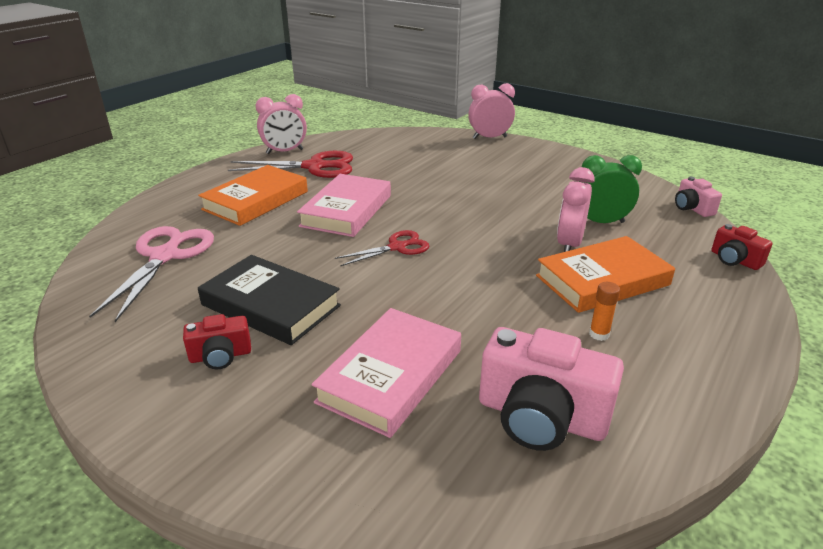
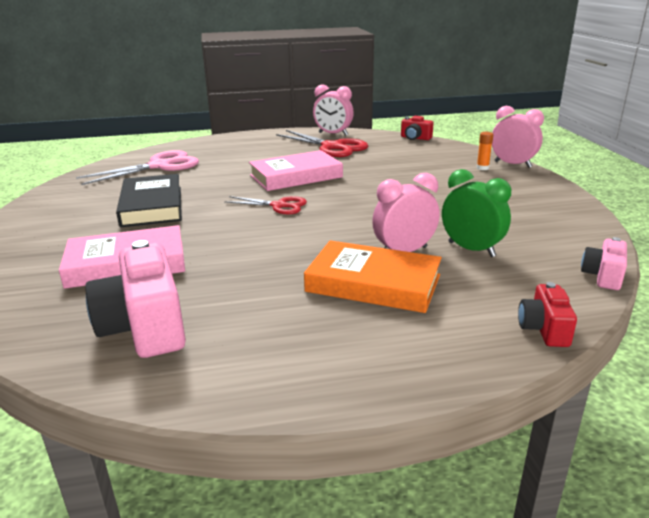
camera: 45 degrees right, 5 degrees down
(220, 356) = (86, 217): red camera -> red camera (415, 138)
(256, 200) = (258, 155): orange book -> none
(599, 334) = (287, 310): orange glue stick -> orange glue stick (482, 168)

